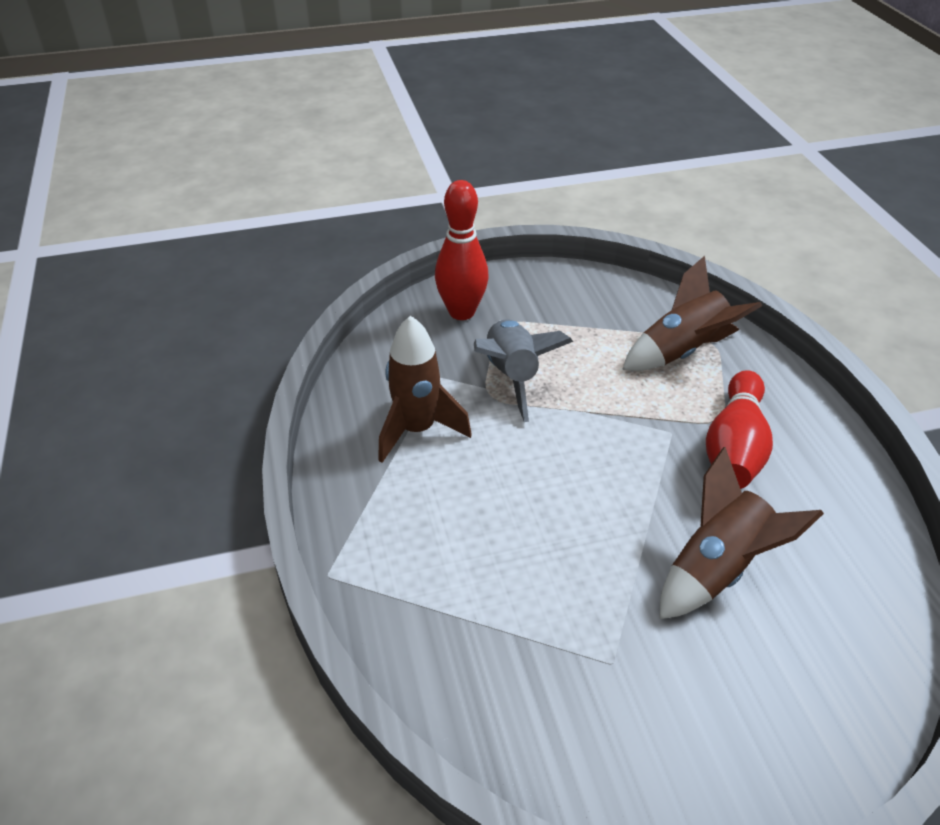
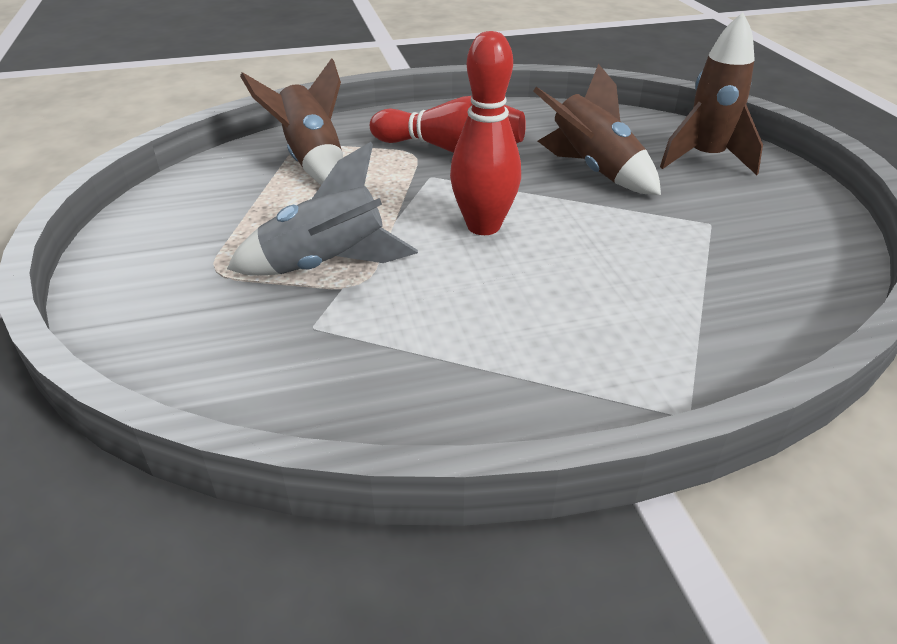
camera: 90 degrees left, 5 degrees down
(417, 430) = (419, 344): brown rocket -> brown rocket (705, 159)
(461, 312) = (170, 307): red bowling pin -> red bowling pin (483, 226)

